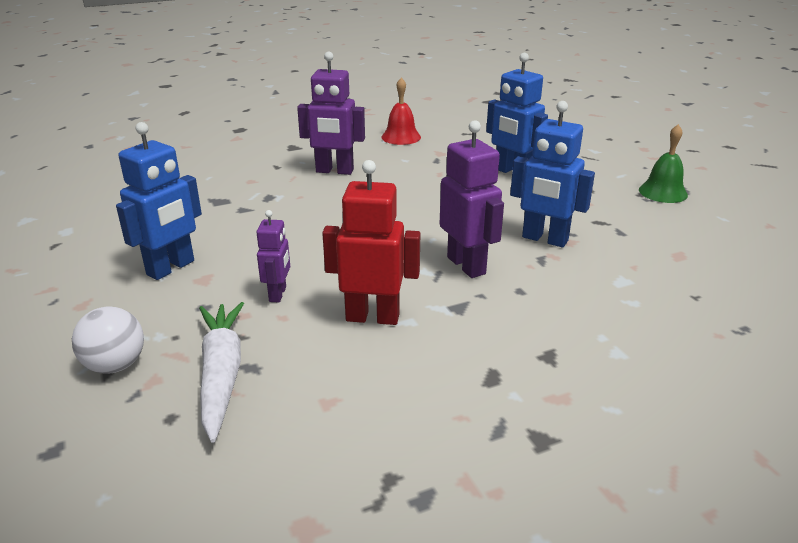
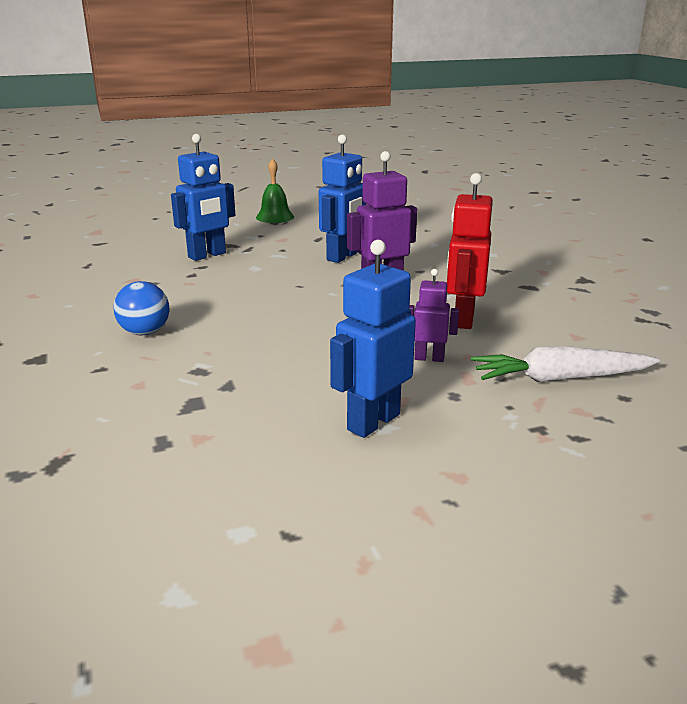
camera: 85 degrees left, 5 degrees down
(115, 365) = (566, 434): white ball -> none
(171, 268) = (373, 422): blue robot -> blue robot turned 90 degrees counterclockwise
(334, 171) = (145, 332): purple robot -> blue ball
(401, 137) = (66, 295): red bell -> none

